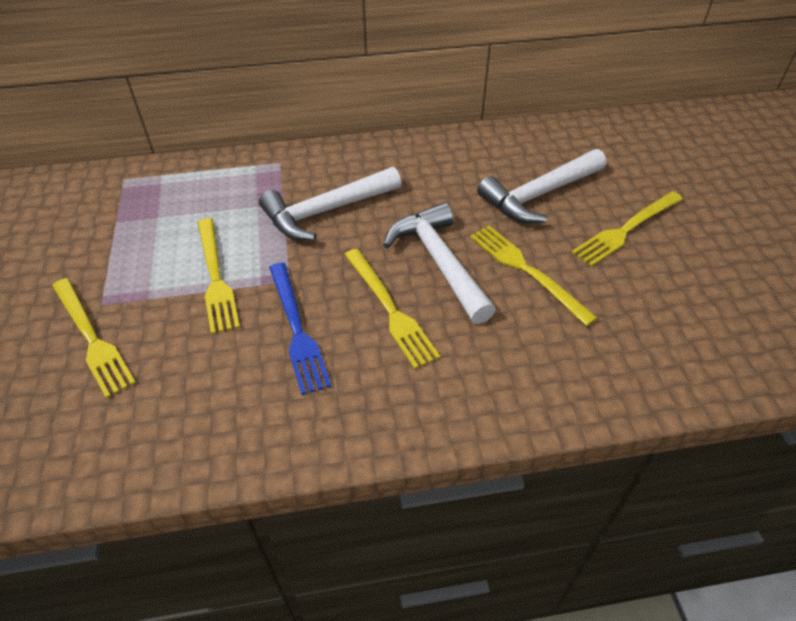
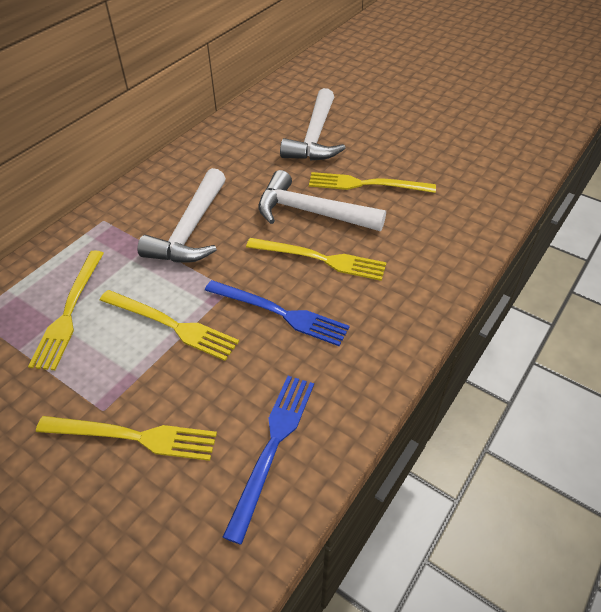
camera: 45 degrees left, 0 degrees up
(152, 428) = (273, 446): none -> blue fork
(626, 229) = (386, 129): yellow fork -> yellow fork (69, 312)

